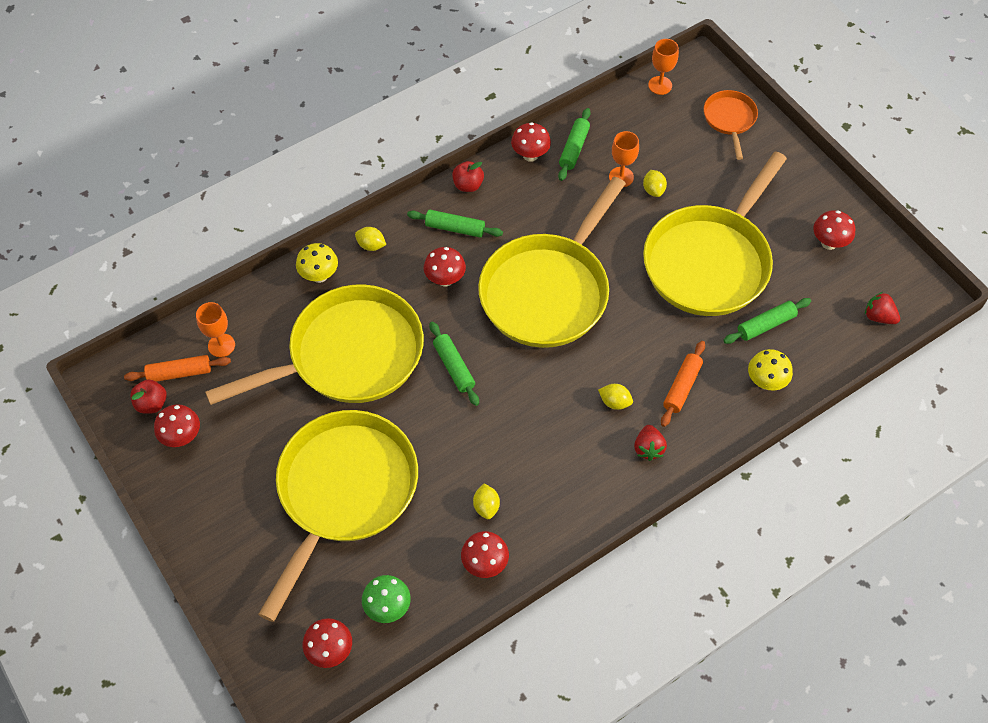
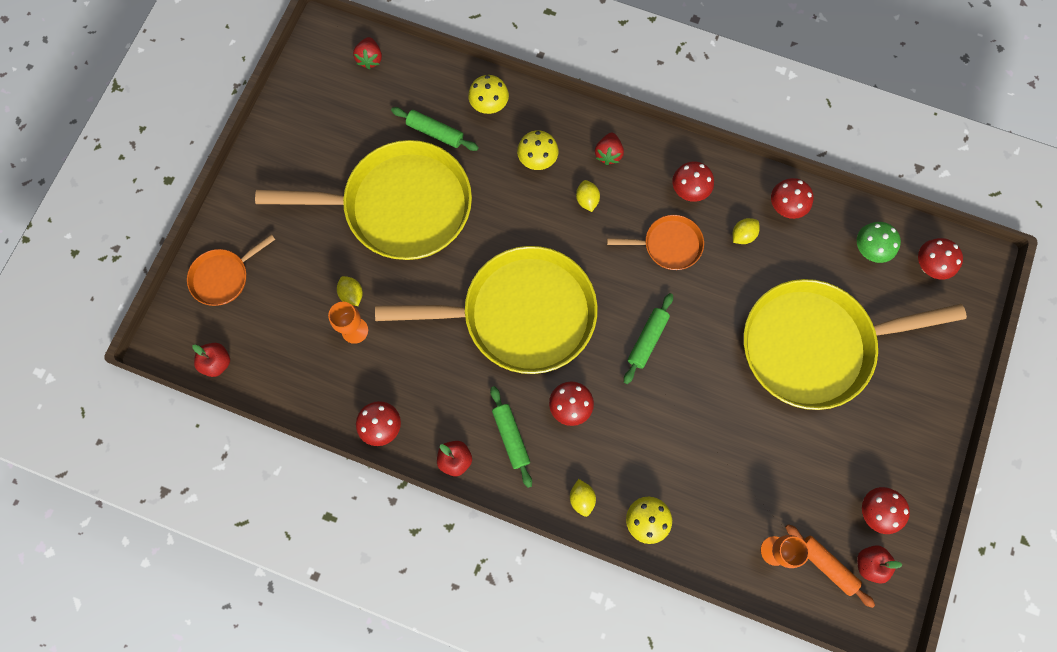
camera: 125 degrees left, 15 degrees up
(348, 355) = (701, 433): yellow pan -> none
(524, 439) = (668, 245): none -> orange pan
(574, 149) = (348, 392): green rolling pin -> none
(648, 448) = (608, 154): red strawberry -> red strawberry turned 135 degrees clockwise
(653, 190) = (352, 294): yellow lemon -> yellow lemon turned 75 degrees counterclockwise
(660, 85) = (217, 362): orange goblet -> red apple
(682, 387) = (537, 160): orange rolling pin -> yellow mushroom
(829, 243) = (318, 128): red mushroom -> red mushroom (689, 191)

